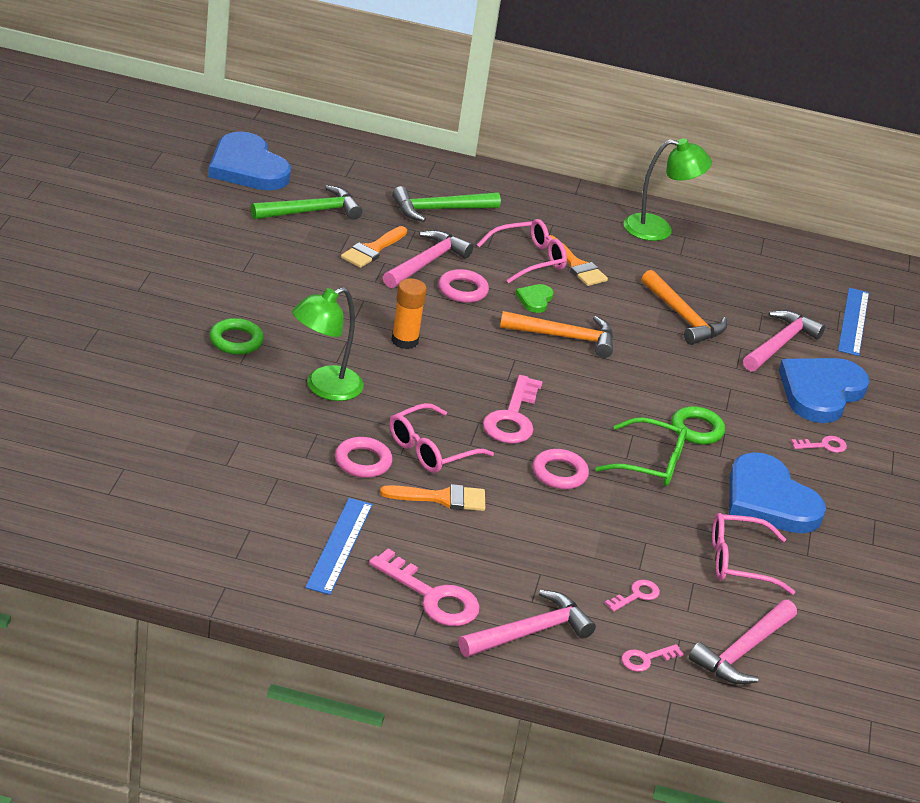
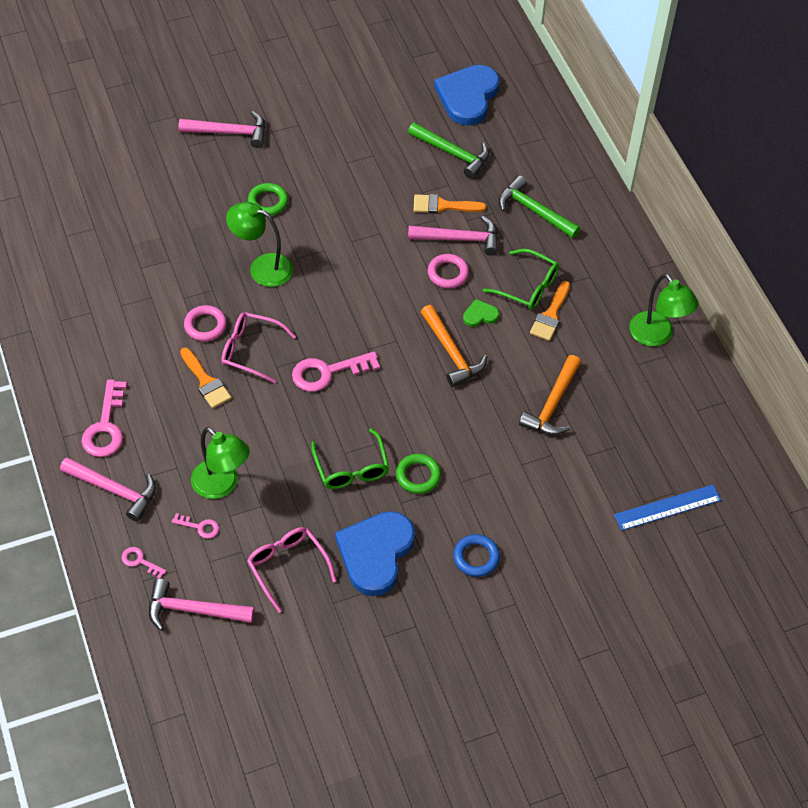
camera: 60 degrees right, 20 degrees up
(339, 545) = (114, 359): blue ruler -> none
(404, 341) = (355, 276): orange glue stick -> none
(528, 259) = (527, 286): pink glasses -> green glasses
(559, 473) = (291, 426): pink ring -> none
(594, 554) = (222, 485): none -> green lamp
(780, 344) = (583, 476): pink hammer -> pink hammer (229, 132)
(821, 392) = (545, 527): blue heart -> none
(823, 445) = (476, 557): pink key -> blue ring

